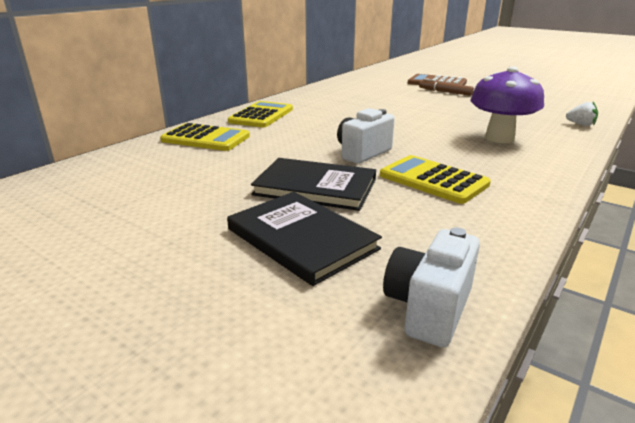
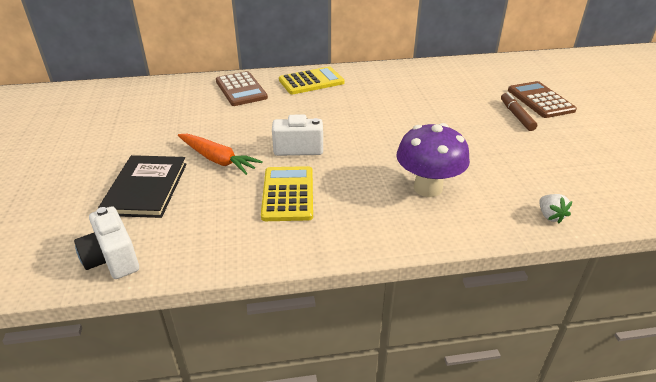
camera: 45 degrees right, 10 degrees up
(205, 138) = (241, 89): yellow calculator -> brown calculator
(315, 187) = (217, 159): black book -> orange carrot
(428, 309) = (112, 259): white camera -> white camera turned 105 degrees counterclockwise

